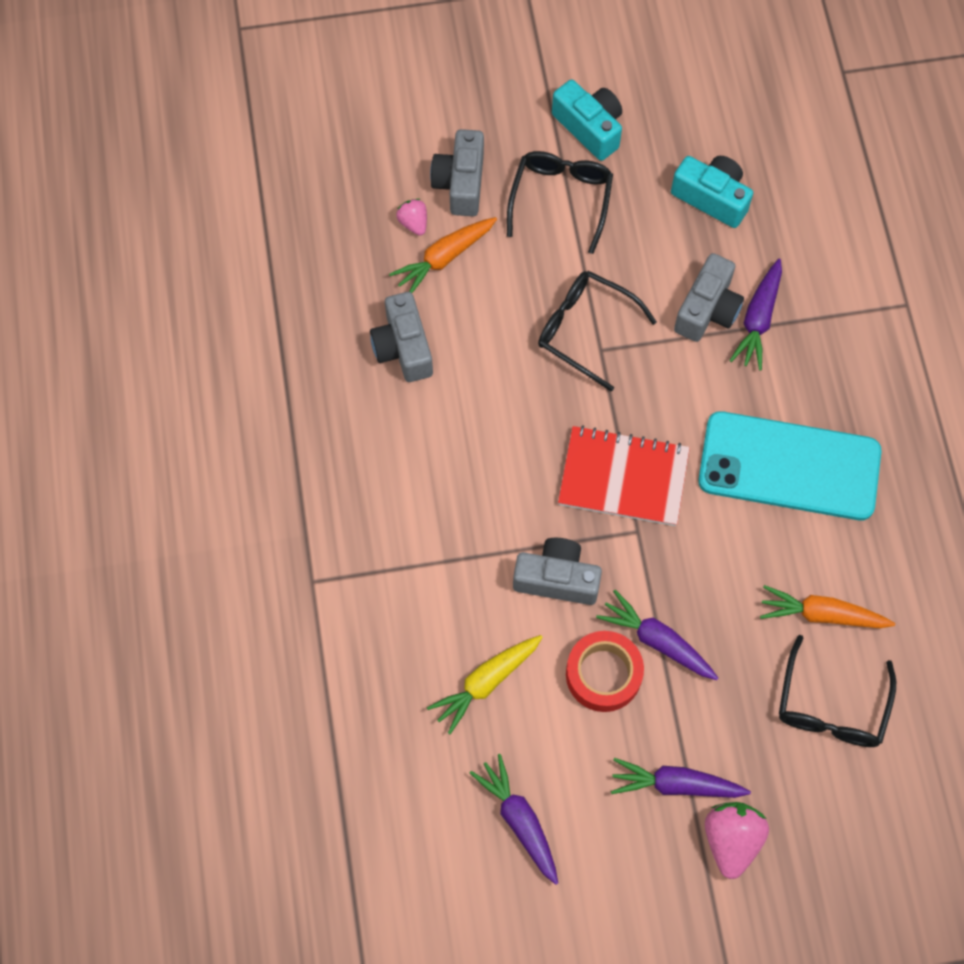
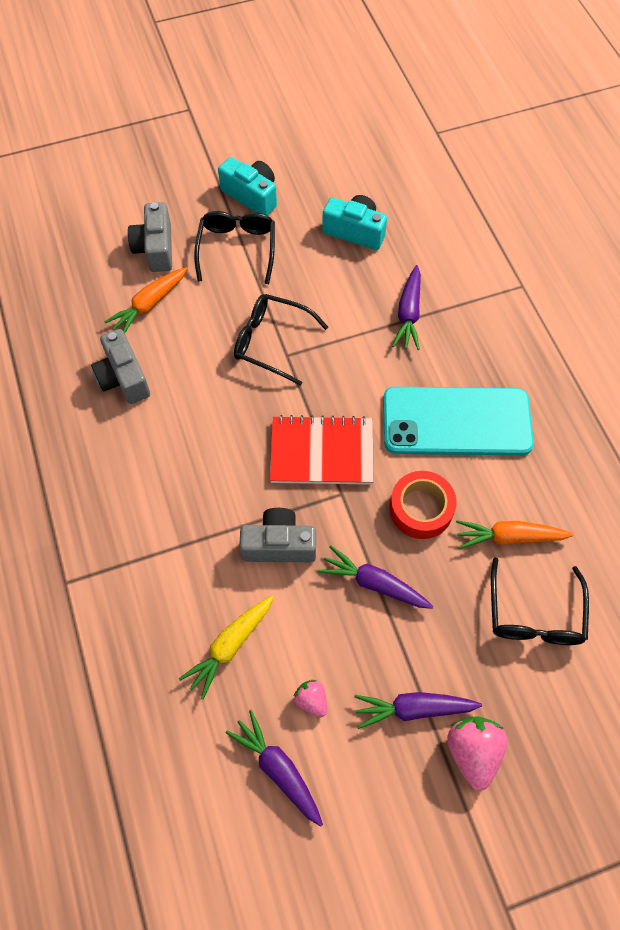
camera: 10 degrees left, 5 degrees down
(413, 223) = (121, 282): pink strawberry -> pink strawberry (311, 700)
(603, 674) = (332, 621): red tape -> red tape (421, 509)
(707, 309) = (367, 312): grey camera -> none

